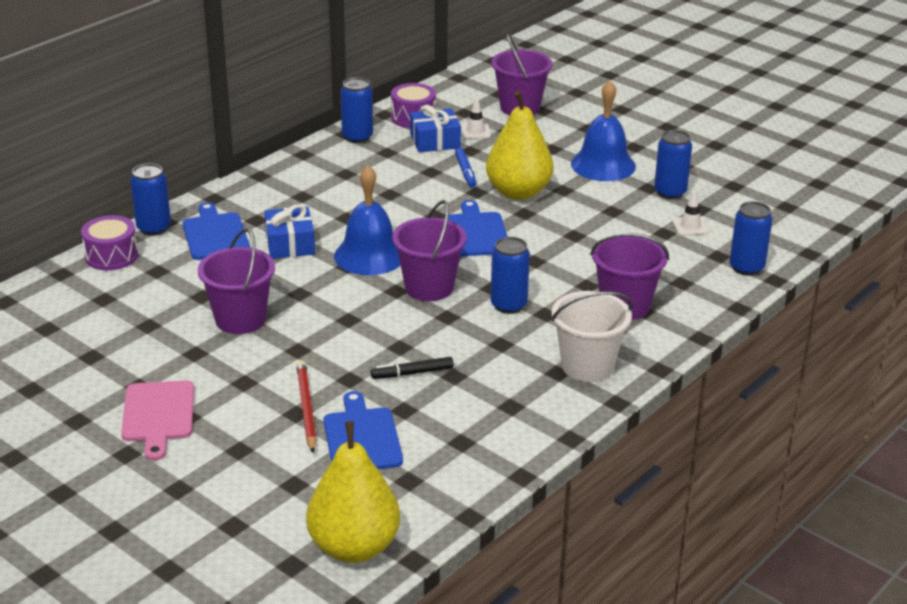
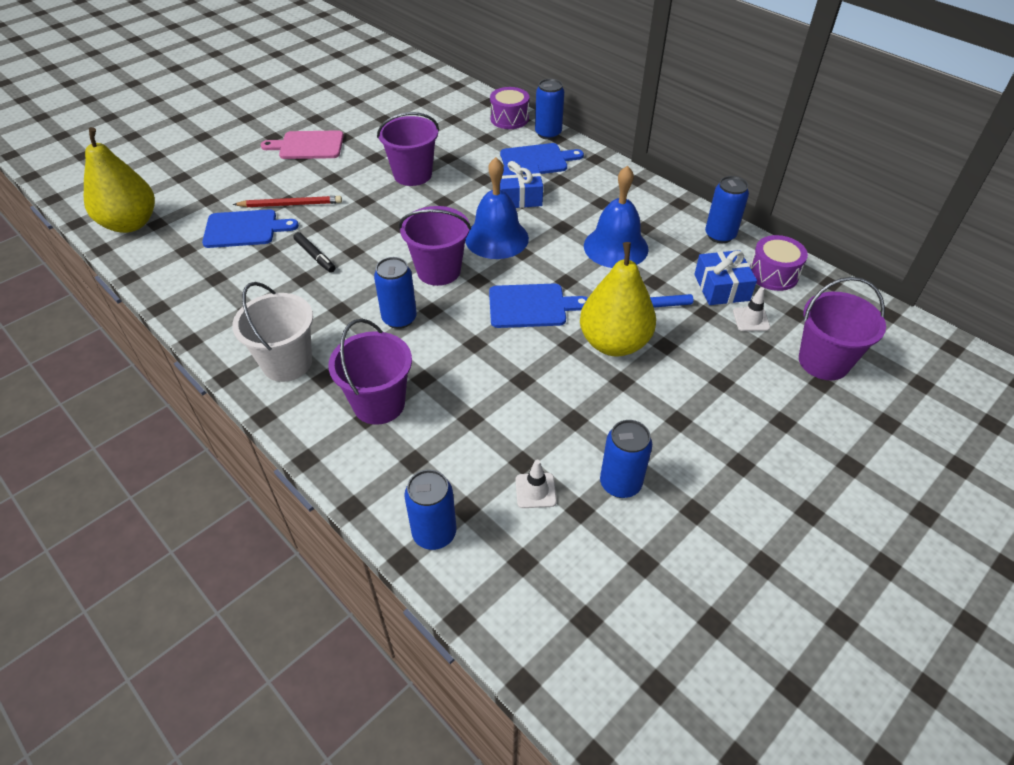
camera: 95 degrees right, 15 degrees up
(412, 373) = (315, 256): black marker -> black marker turned 150 degrees clockwise
(603, 165) = (686, 424): blue bell -> blue bell (615, 247)

